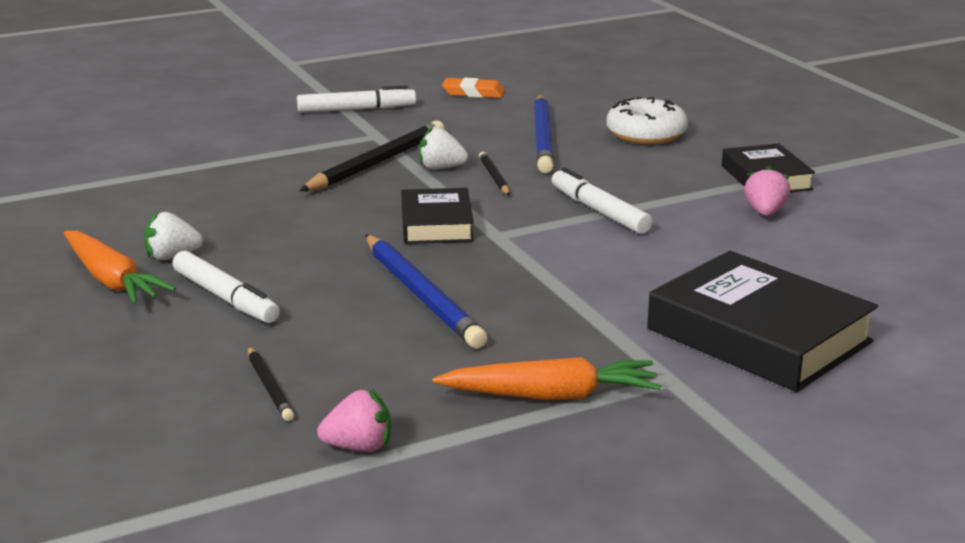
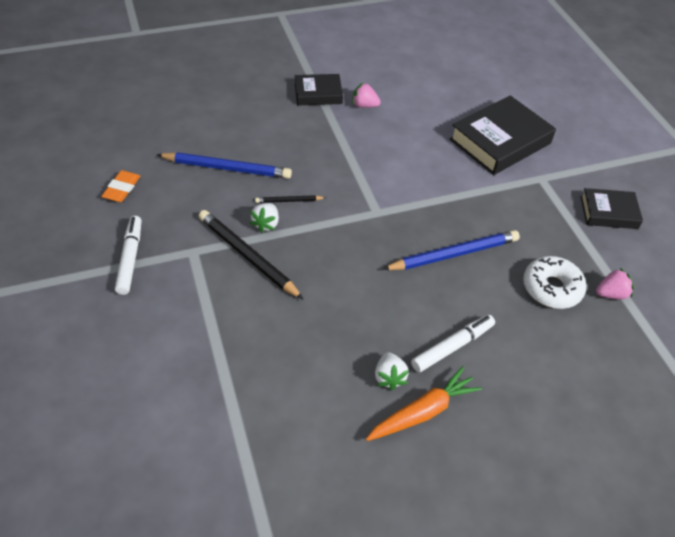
camera: 85 degrees left, 25 degrees up
(269, 387) = (558, 328): black pencil -> none
(359, 447) = (611, 294): pink strawberry -> pink strawberry turned 75 degrees clockwise
(436, 224) = (358, 237): black book -> black book (608, 212)
(551, 395) = (558, 219): orange carrot -> none
(599, 211) = (351, 165): white marker -> none
(646, 134) = (236, 123): white donut -> white donut (551, 288)

